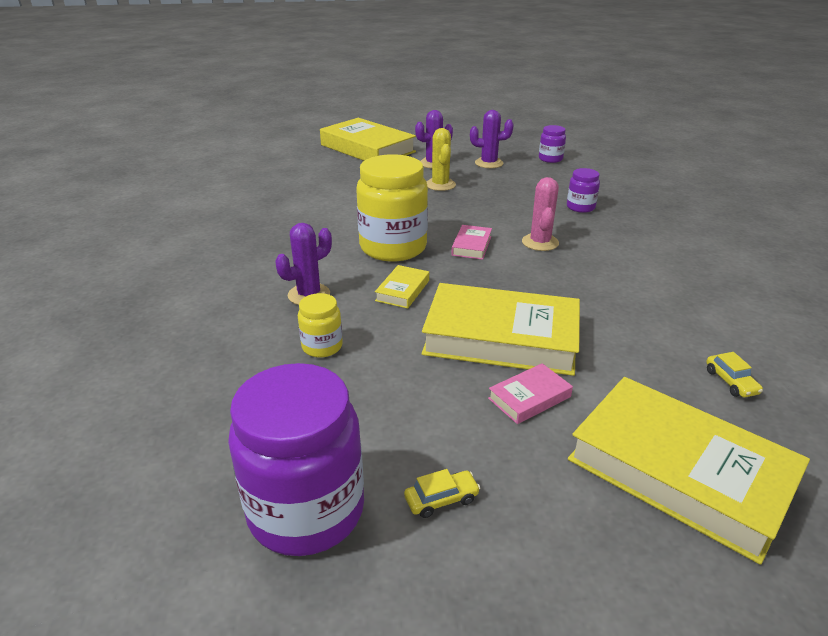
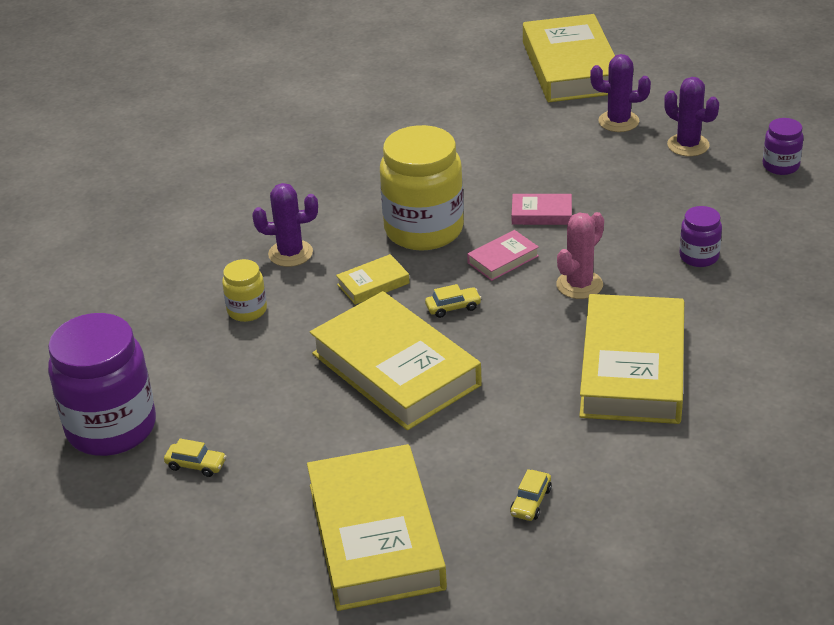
camera: 40 degrees right, 5 degrees up
(440, 185) = (581, 160): yellow cactus -> none
(481, 283) = (453, 307): none -> yellow car
(529, 397) = (347, 429): pink book -> pink book (541, 214)
(644, 273) = (632, 368): none -> yellow book

